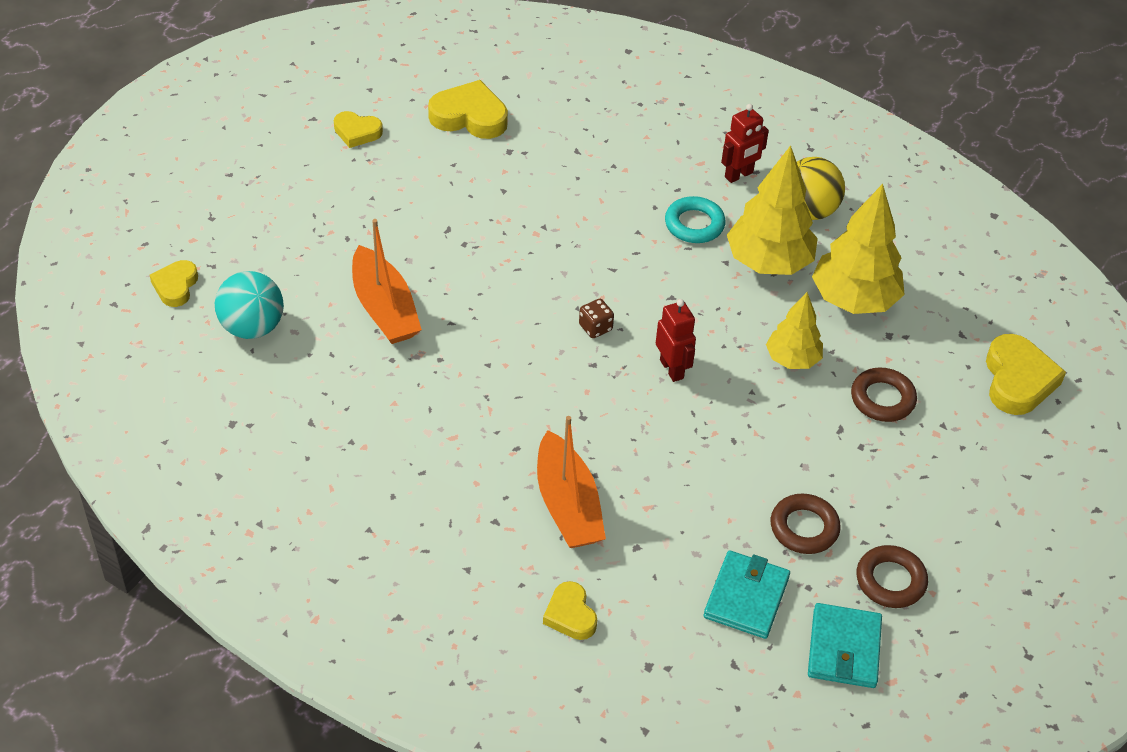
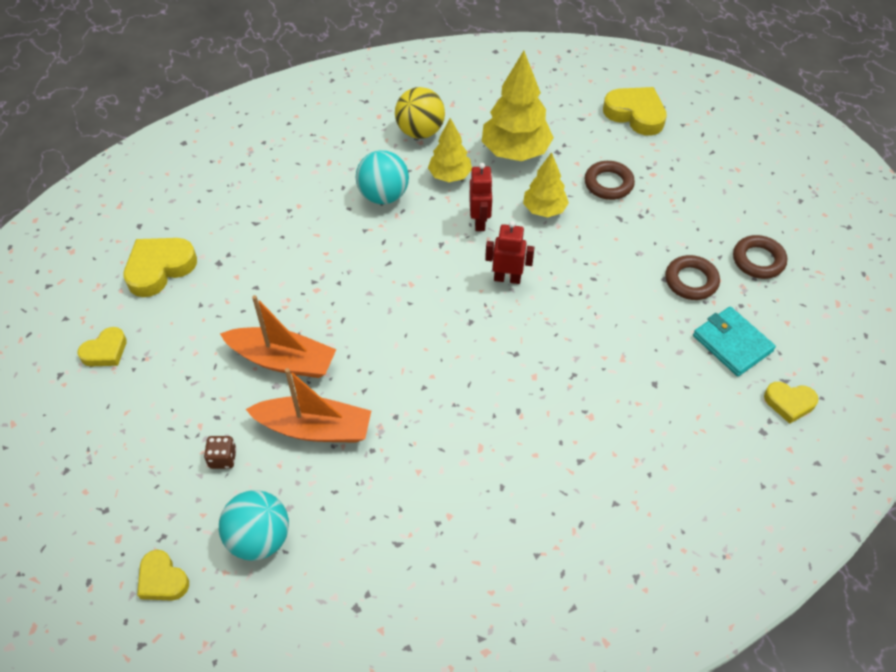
camera: 55 degrees left, 5 degrees up
(567, 505) = (592, 406): orange boat -> orange boat (283, 360)
(570, 615) = (694, 456): yellow heart -> yellow heart (789, 403)
(595, 327) = (436, 302): brown dice -> brown dice (223, 458)
(694, 224) = (383, 196): turquoise ring -> turquoise ball
(739, 175) = (358, 148): red robot -> red robot (480, 222)
(768, 262) = (450, 176): yellow tree -> yellow tree, size x0.61
(844, 648) = (800, 313): turquoise wallet -> none

